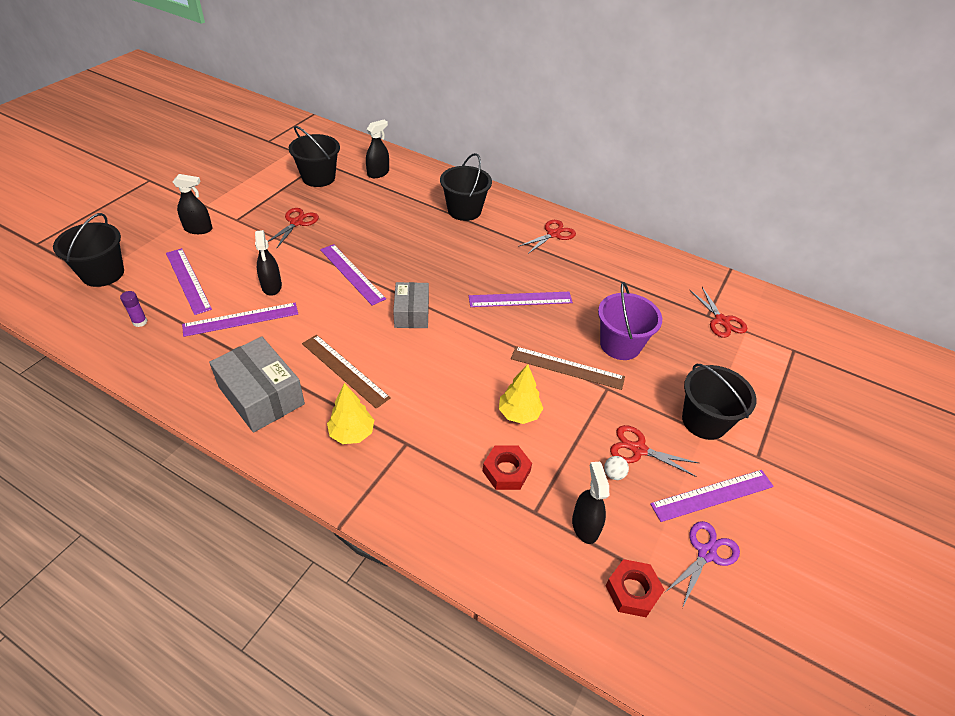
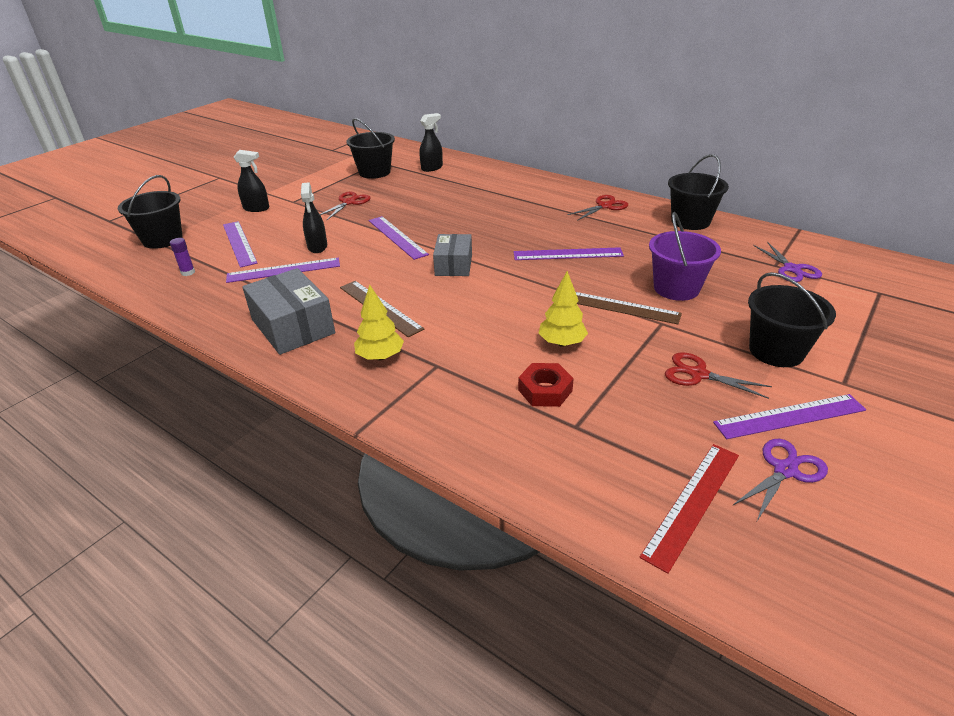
camera: 10 degrees right, 10 degrees down
(464, 210) = (514, 191): black bucket -> black bucket (690, 221)
(585, 526) = (634, 440): black spray bottle -> none
(613, 474) = (669, 395): white ball -> none
(632, 591) = (692, 503): red nut -> red ruler
(721, 321) = (792, 269): red scissors -> purple scissors

